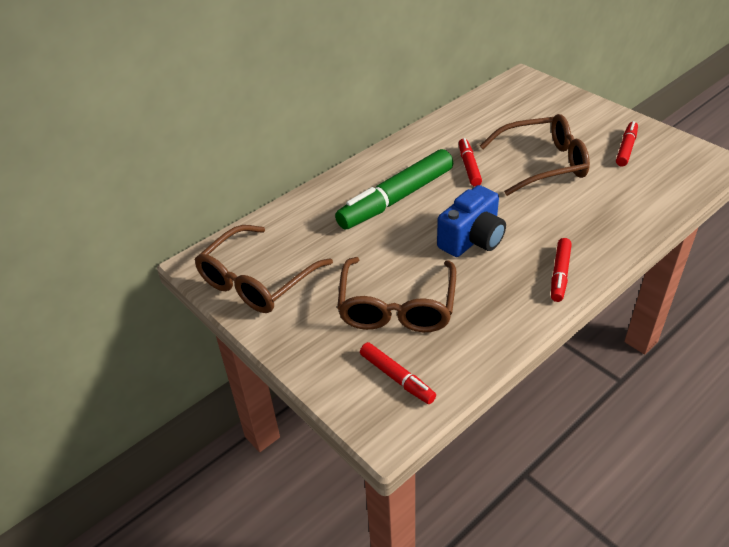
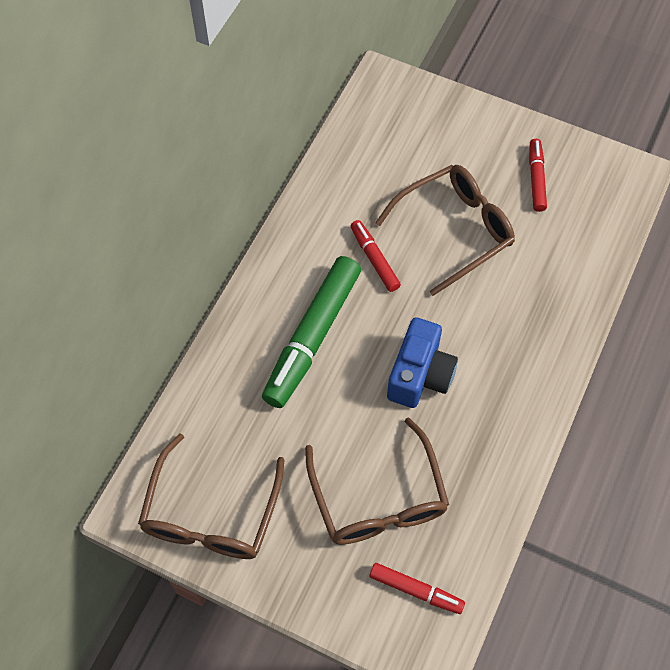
camera: 25 degrees left, 20 degrees up
(560, 274) = (525, 397): red marker -> none

